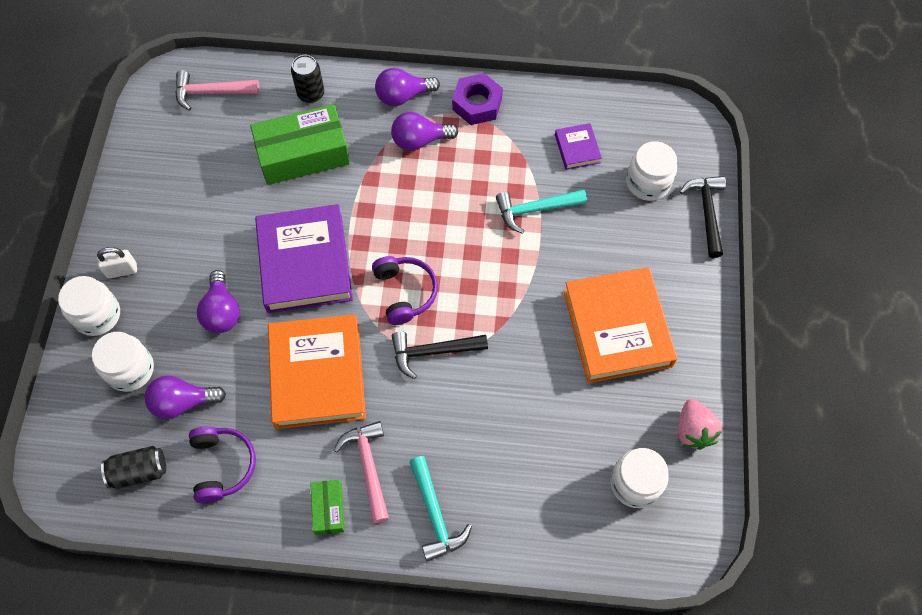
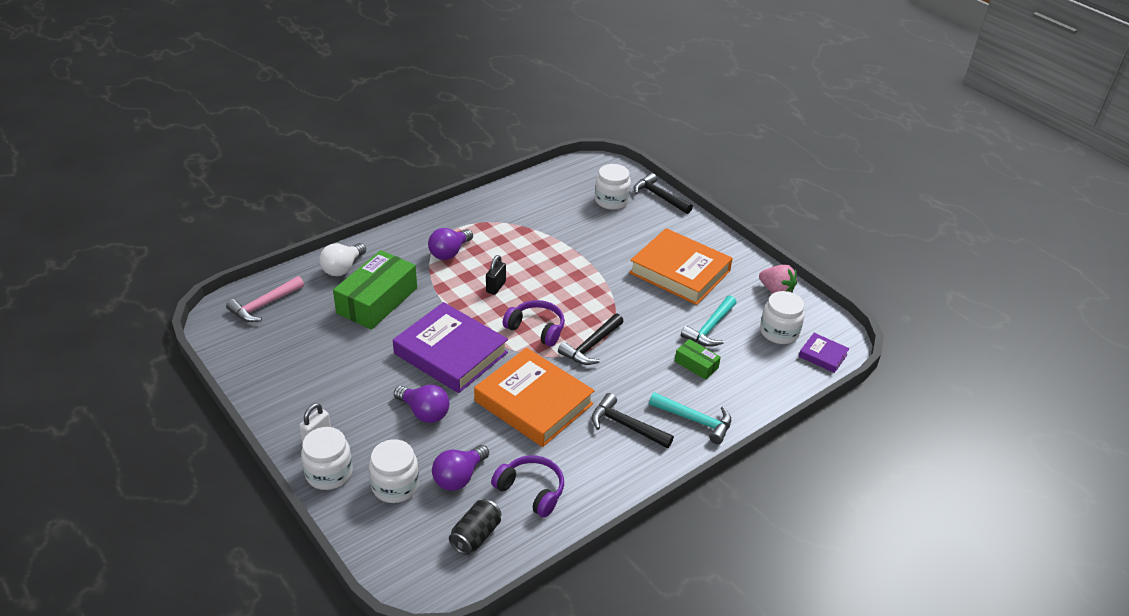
camera: 45 degrees left, 25 degrees down
(311, 93) = (342, 268): black can -> white light bulb
(328, 509) = (629, 463): green box -> green box (696, 364)
(368, 467) = (626, 425): pink hammer -> black hammer
(403, 96) = (410, 237): purple light bulb -> none
(419, 214) = (496, 287): none -> black padlock
(477, 104) = (464, 217): purple nut -> none
(535, 209) = (564, 246): turquoise hammer -> turquoise hammer (710, 328)
(577, 149) = (552, 206): purple book -> purple book (823, 355)

